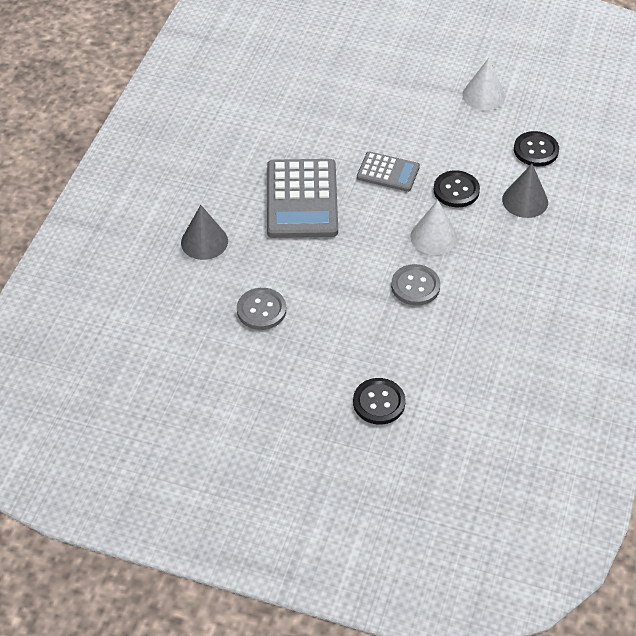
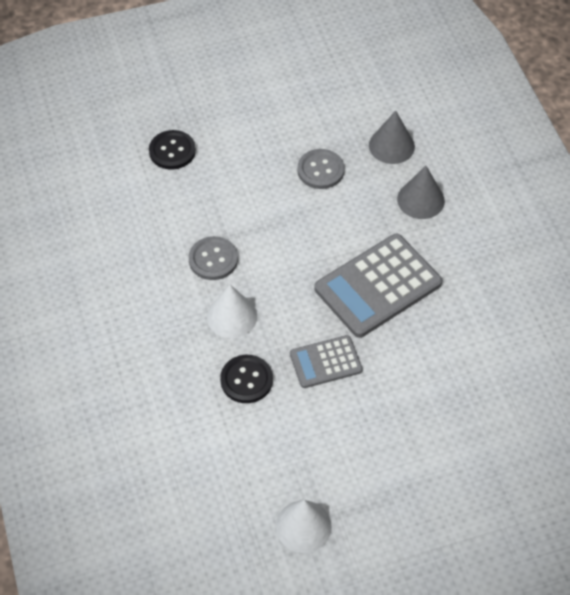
camera: 145 degrees right, 5 degrees up
(302, 199) = (378, 286): grey calculator -> grey calculator turned 90 degrees counterclockwise
(525, 200) = (172, 407): grey cone -> grey cone (391, 146)
(536, 150) = (199, 480): black button -> none

